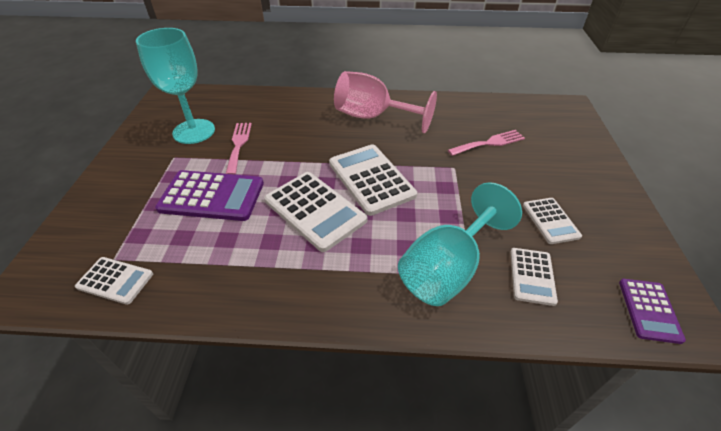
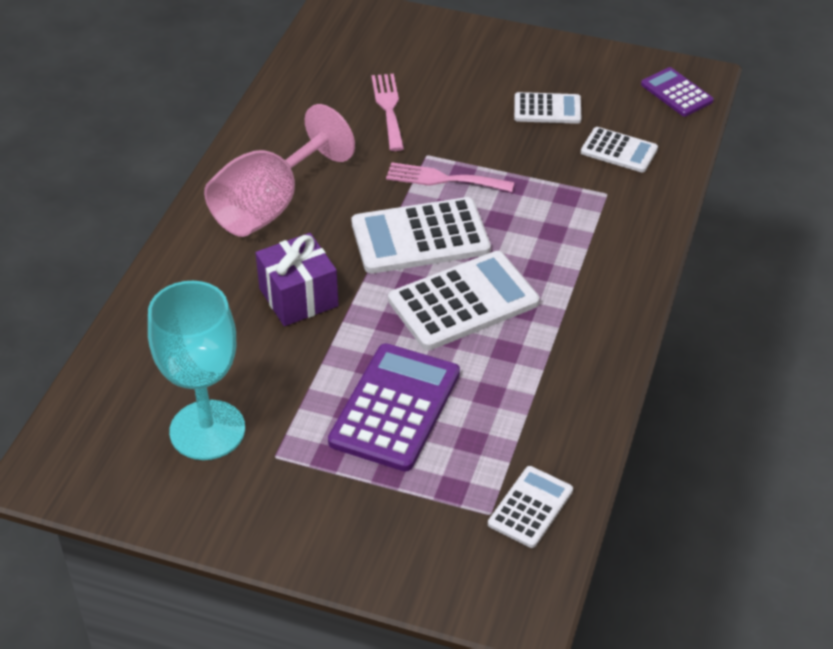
camera: 75 degrees left, 0 degrees up
(238, 145) = (276, 372): pink fork -> pink fork (443, 179)
(300, 141) = (298, 297): none -> purple gift
(447, 269) = (593, 208): turquoise goblet -> none
(649, 310) = (676, 93): purple calculator -> purple calculator turned 150 degrees counterclockwise

